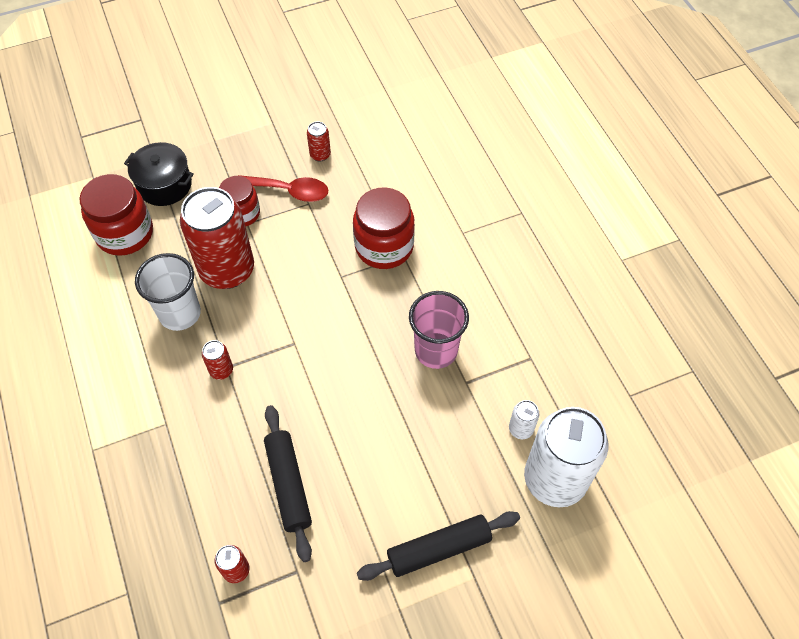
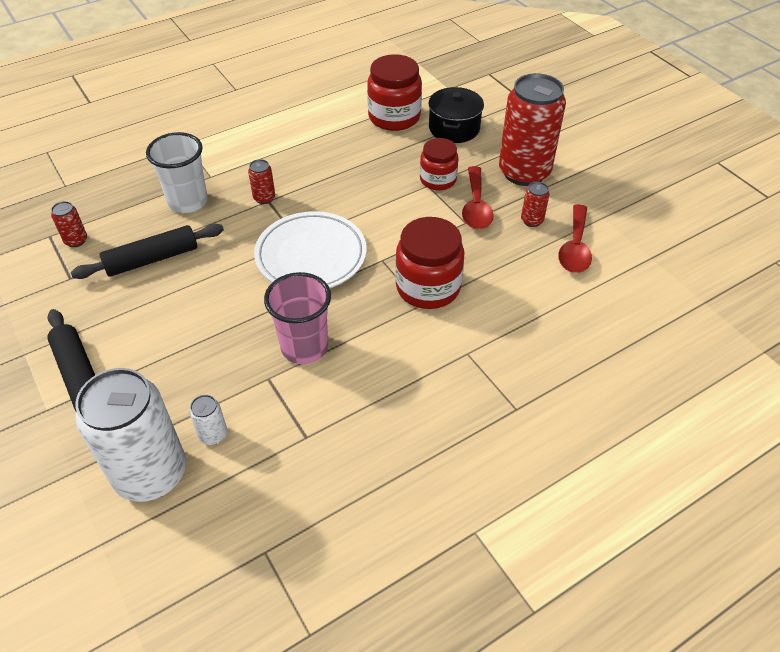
camera: 80 degrees right, 10 degrees down
(180, 313) = (318, 163): white cup -> white cup (188, 202)
(227, 270) = (371, 182): red can -> red can (524, 172)
(321, 334) = (311, 256): none -> white plate
(362, 134) = (575, 248): none -> red spoon

